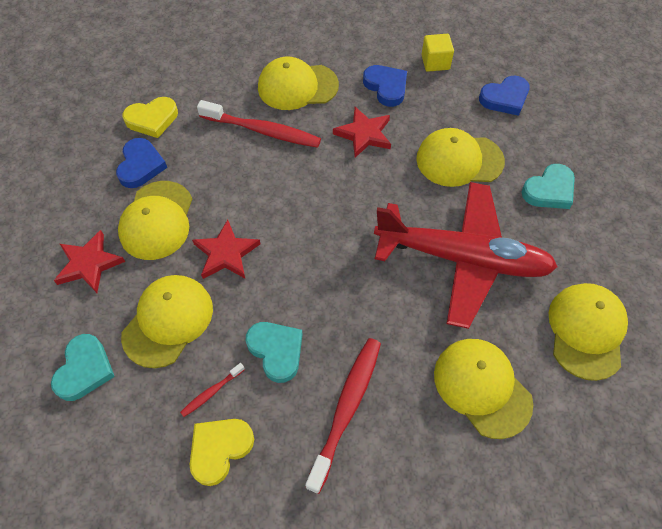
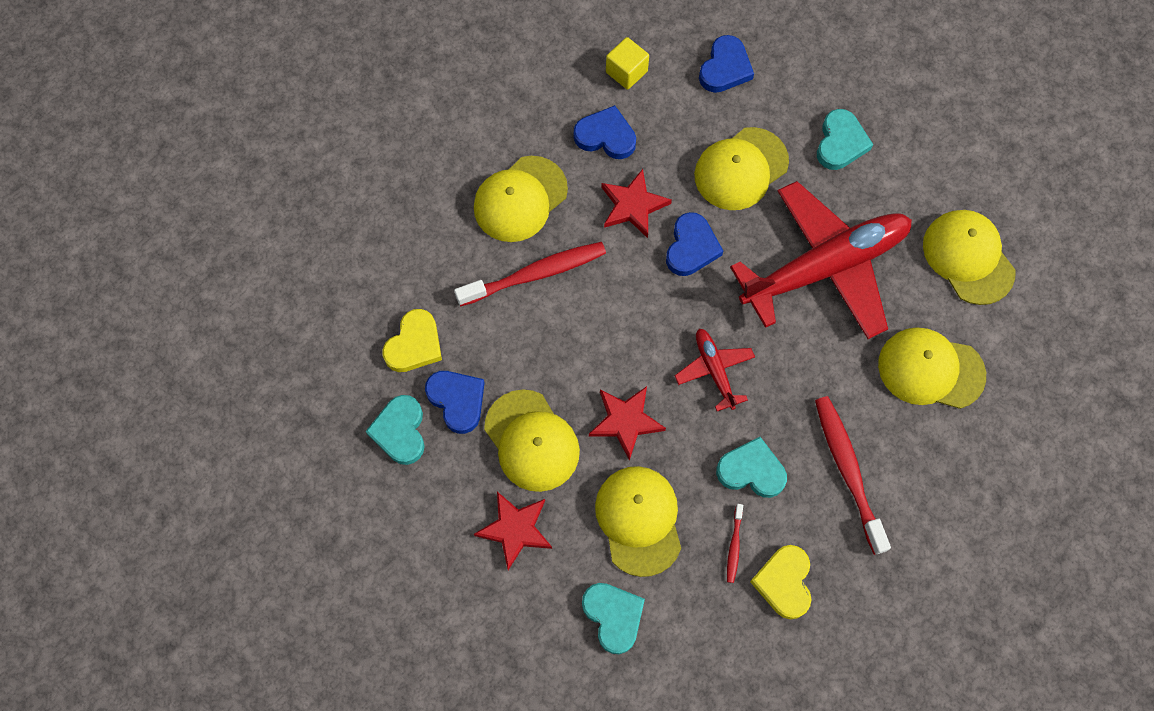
camera: 40 degrees left, 10 degrees up
(91, 158) = (400, 431): none -> turquoise heart
(317, 266) = (714, 370): none -> red plane
(378, 182) = (691, 247): none -> blue heart

